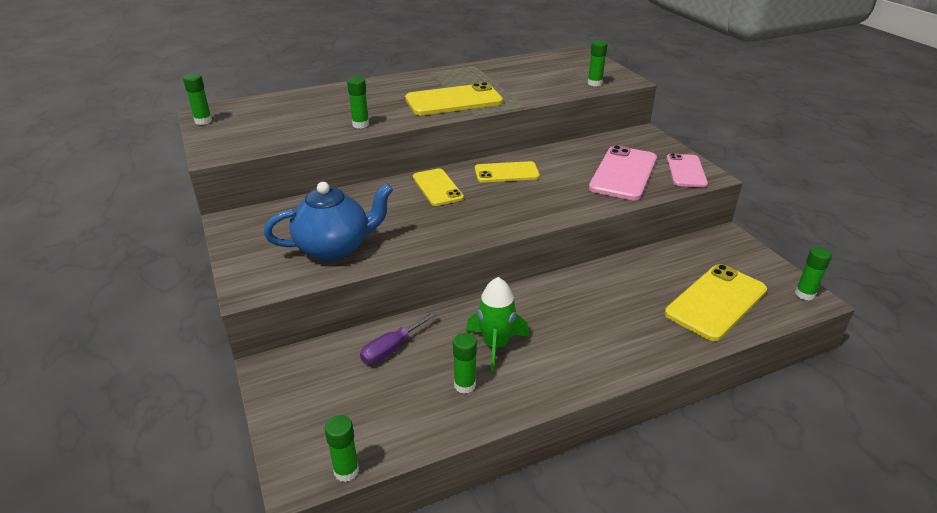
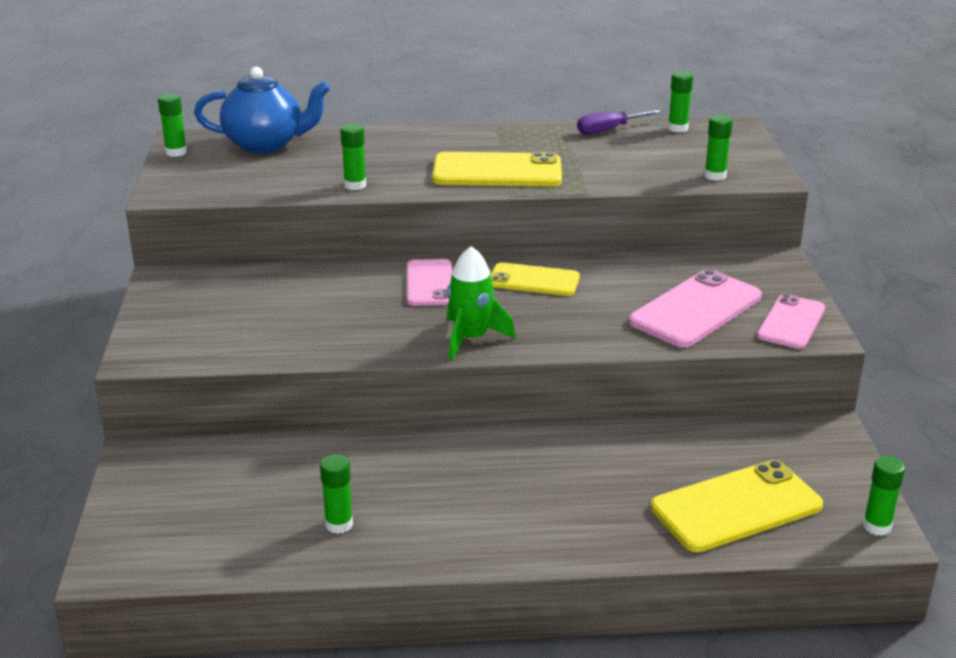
camera: 20 degrees right, 5 degrees down
(334, 248) = (257, 332): blue teapot -> blue teapot (265, 144)
(346, 471) = (156, 575): green glue stick -> green glue stick (677, 128)
(392, 348) = (281, 466): purple screwdriver -> purple screwdriver (609, 130)
(437, 187) = (429, 283): yellow phone -> pink phone
(496, 345) = (406, 491): green rocket -> green rocket (471, 339)

